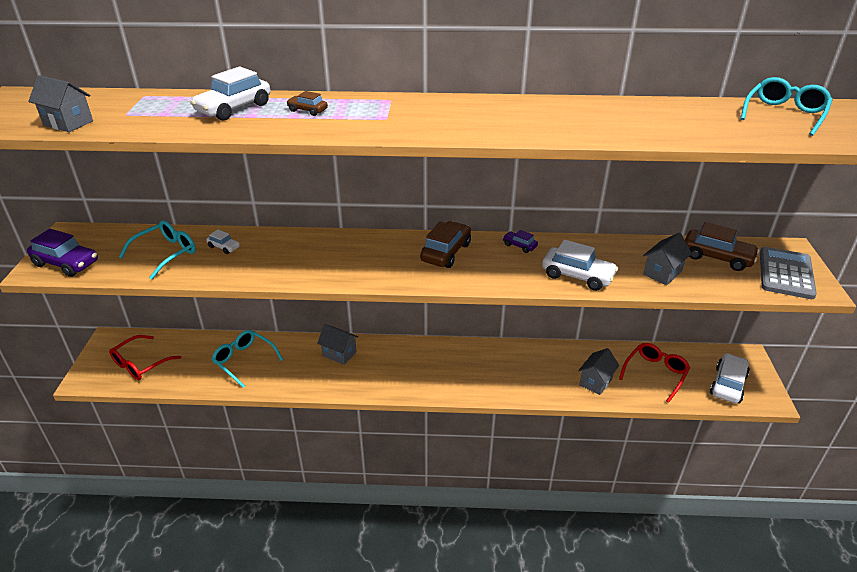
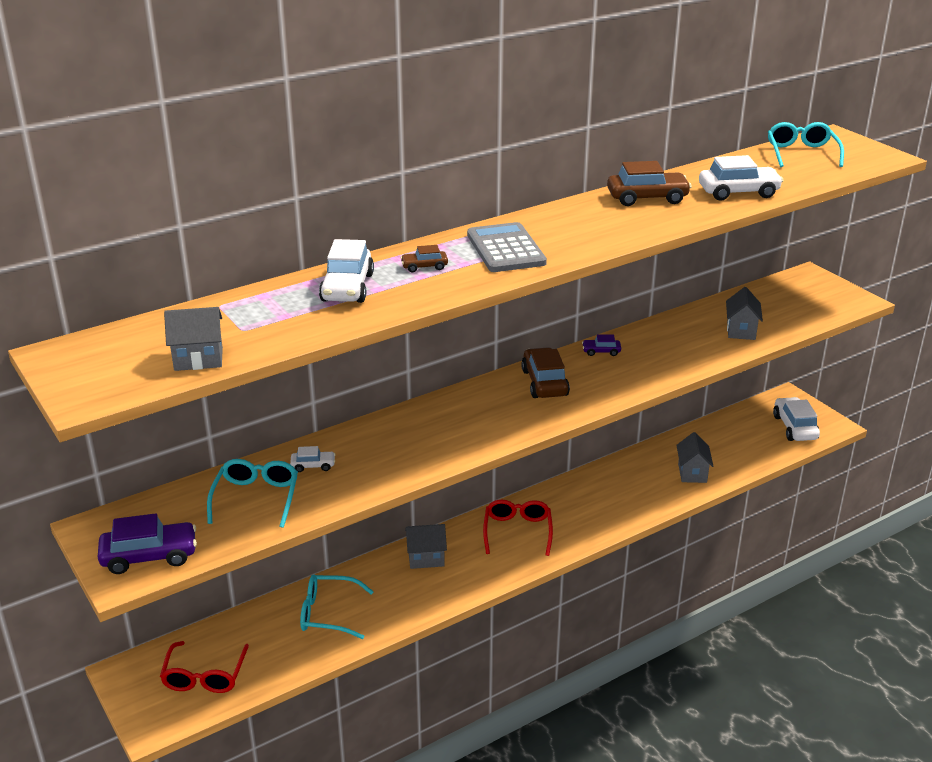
camera: 35 degrees left, 5 degrees down
(577, 276) = (680, 359): white car -> white car (738, 192)
(655, 373) = (732, 443): red glasses -> red glasses (517, 531)
(717, 257) = (766, 302): brown car -> brown car (647, 198)
(786, 273) = (826, 297): grey calculator -> grey calculator (505, 249)

